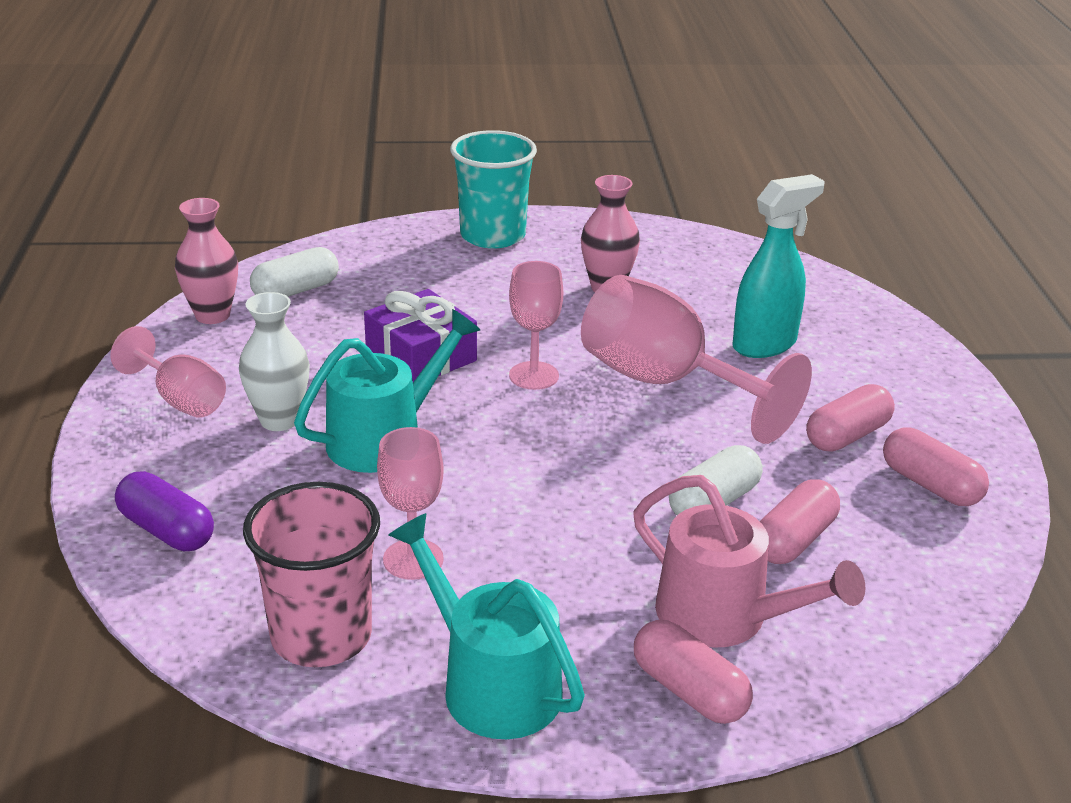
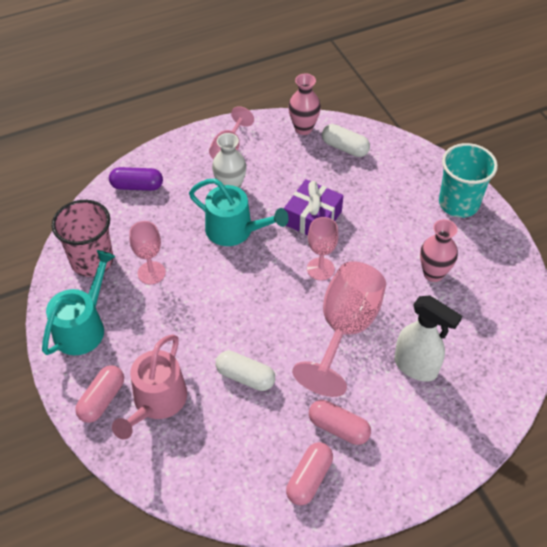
camera: 70 degrees right, 20 degrees up
(167, 530) = (137, 186): purple capsule -> purple capsule turned 75 degrees clockwise
(765, 344) = (416, 367): turquoise spray bottle -> white spray bottle
(794, 540) = (228, 420): pink capsule -> none

